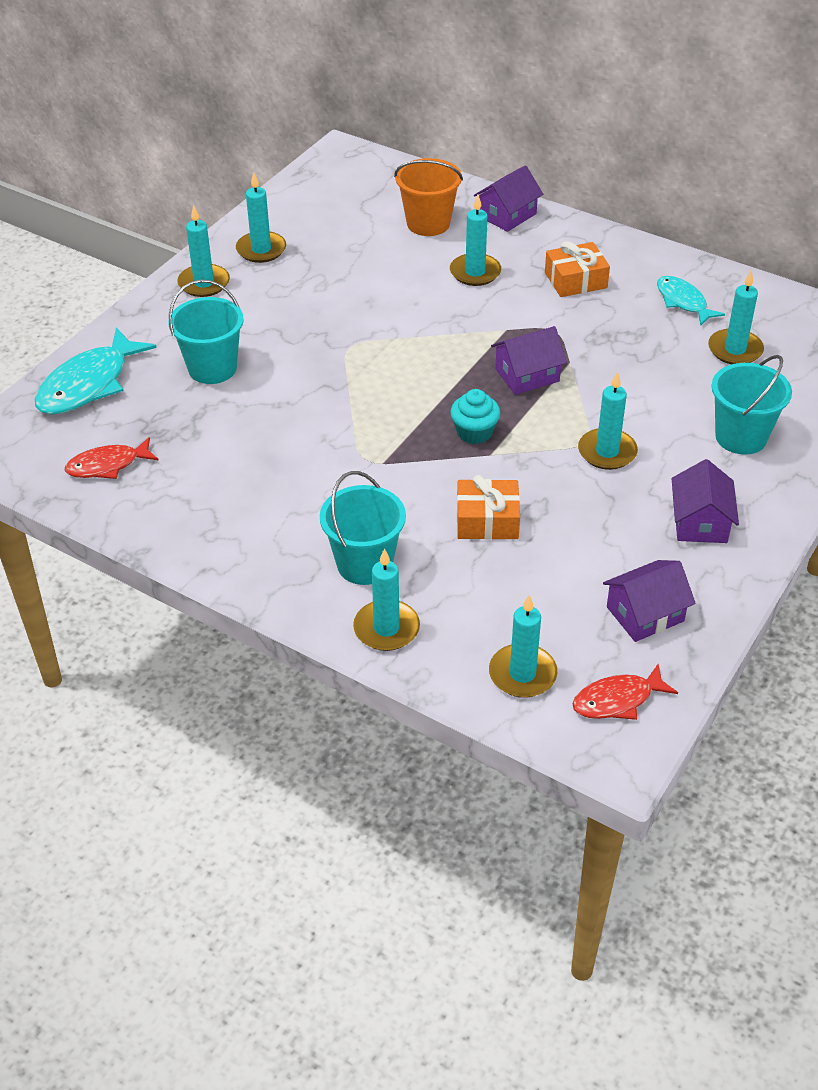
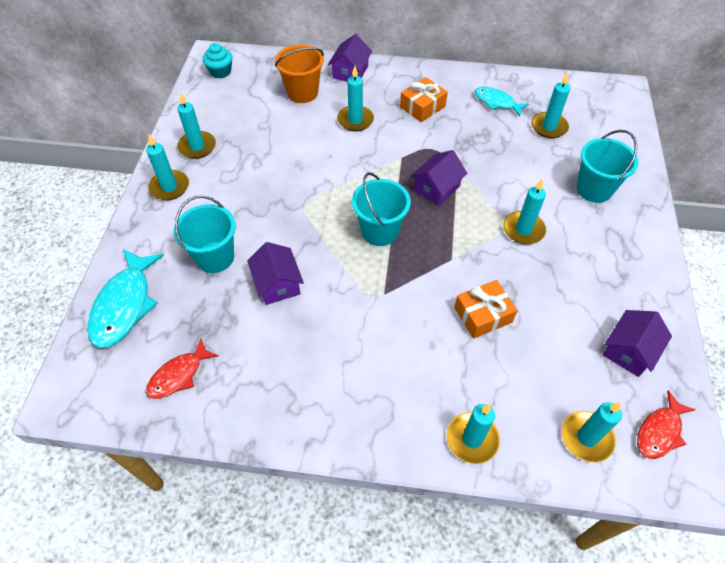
camera: 25 degrees left, 10 degrees up
(364, 564) = (423, 387): turquoise bucket -> turquoise bucket (380, 231)
(474, 432) = (430, 245): turquoise cupcake -> turquoise cupcake (220, 72)
(700, 522) = (613, 263): purple house -> purple house (277, 284)

